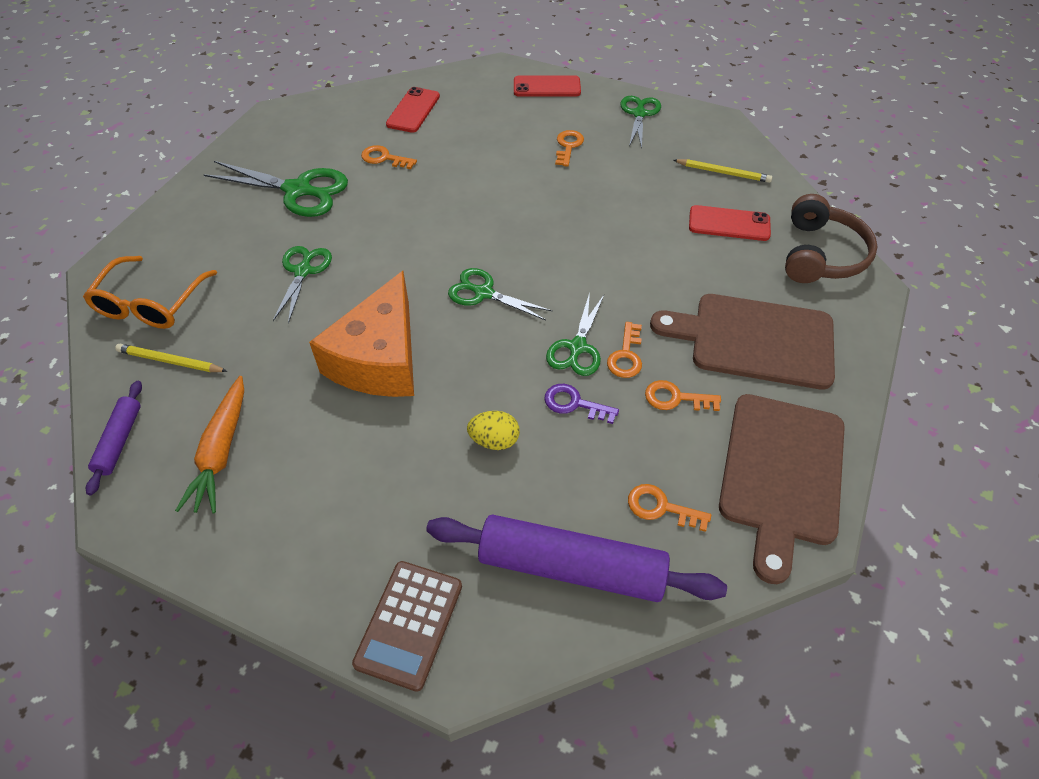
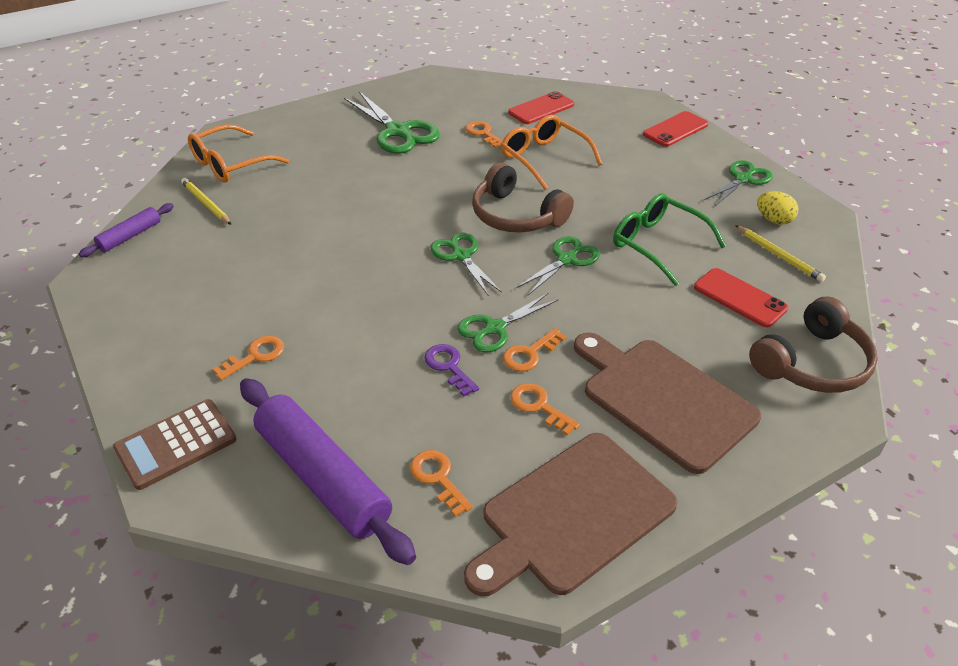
camera: 35 degrees right, 10 degrees down
(221, 452) = (178, 272): orange carrot -> none
(303, 271) = (346, 185): green scissors -> green scissors (566, 259)
(379, 358) = (338, 264): orange cheese -> none
(464, 161) = (544, 158): none -> orange glasses
(493, 230) = (516, 215): none -> brown headphones
(494, 441) = (360, 360): yellow egg -> yellow egg (773, 220)
(547, 87) = (675, 129): red phone -> red phone turned 75 degrees counterclockwise
(568, 146) = (647, 180): orange key -> orange key (255, 356)
(630, 204) = (658, 244): none -> green glasses

